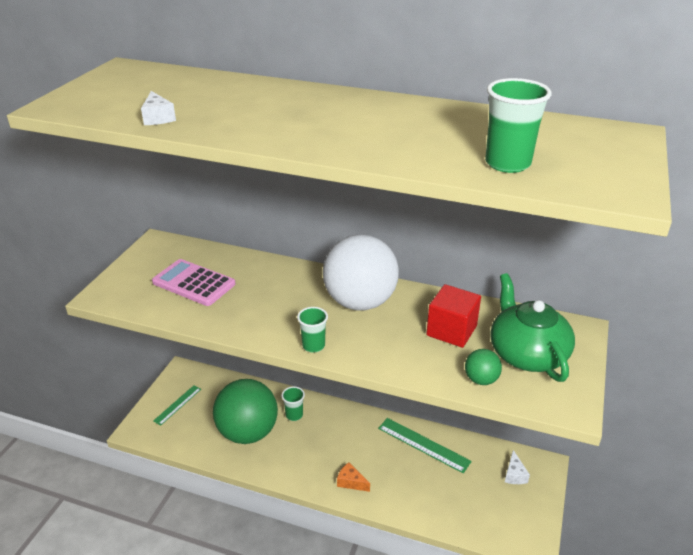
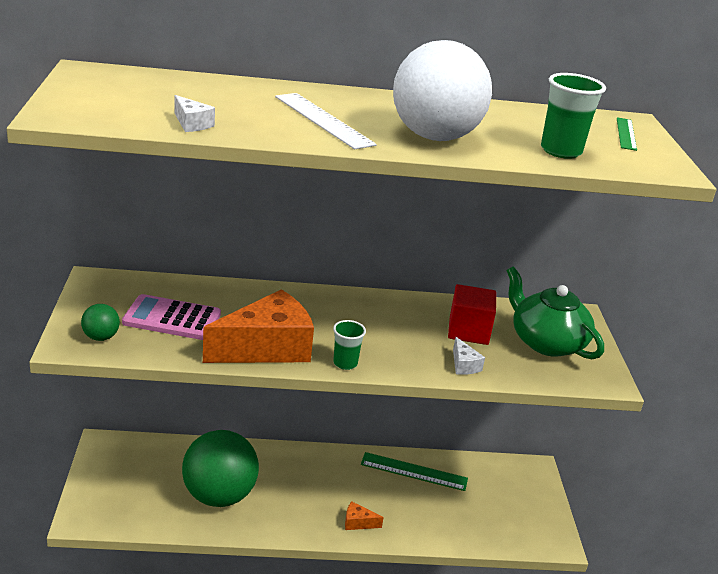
camera: 25 degrees left, 5 degrees down
(177, 405) = (118, 482): green ruler -> green ruler (626, 134)
(254, 321) = (267, 348): none -> orange cheese
(283, 119) = (323, 120): none -> white ruler
(294, 415) = (263, 468): green cup -> none
(360, 302) = (365, 316): white ball -> white ball (434, 137)
(481, 380) = (520, 370): green ball -> green ball (101, 337)
(514, 474) = (513, 482): white cheese -> white cheese (464, 365)

